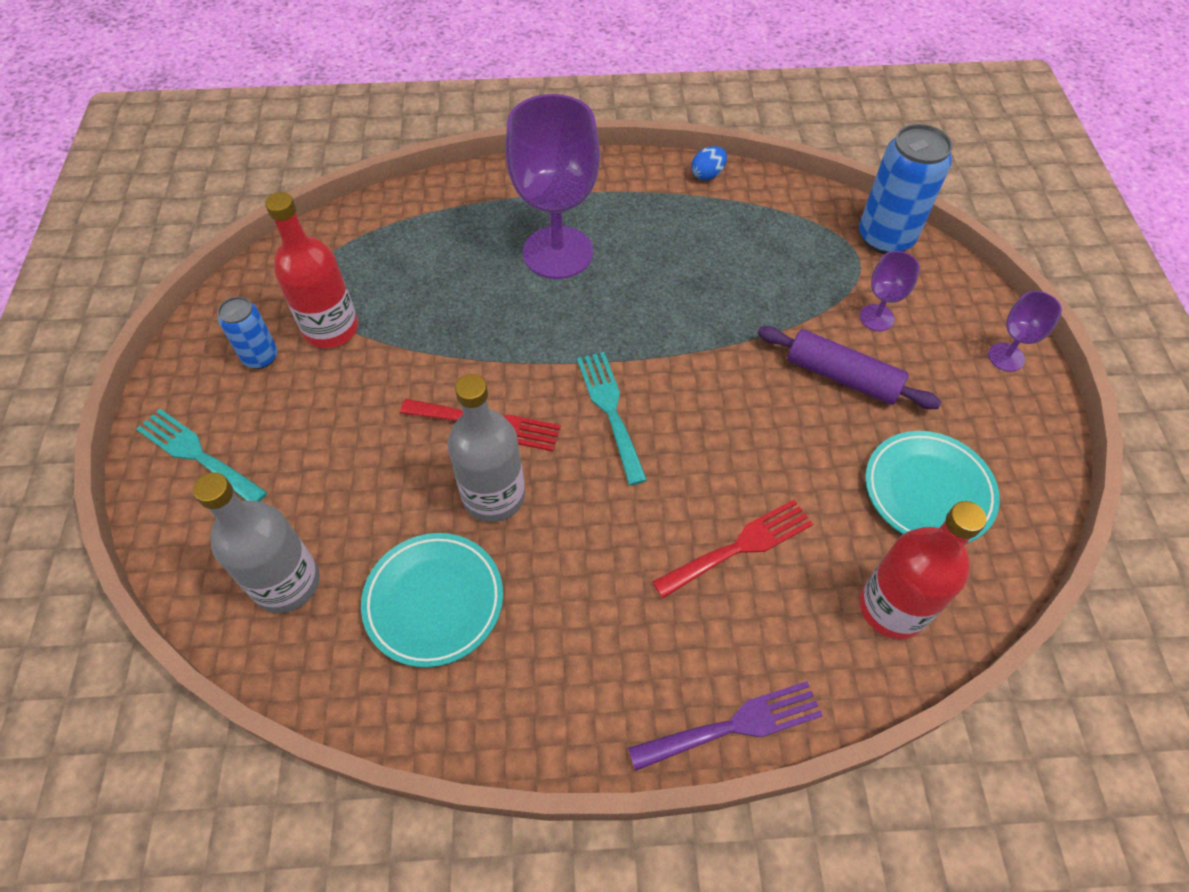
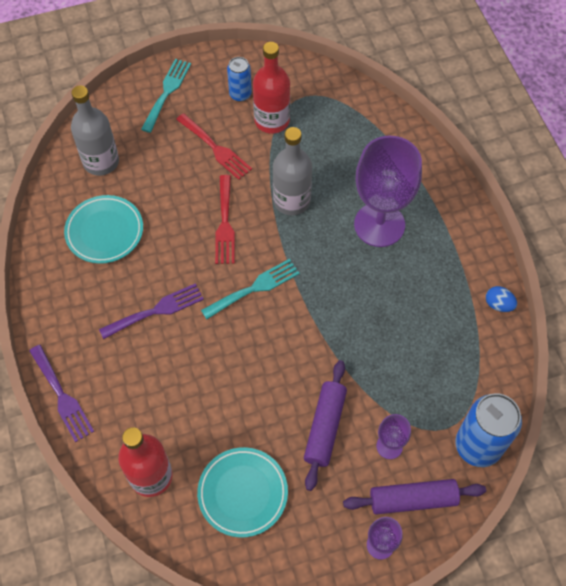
camera: 75 degrees right, 5 degrees up
(494, 496) = (176, 241): grey bottle -> grey bottle (291, 201)
(610, 548) = (156, 310): none -> purple fork
(740, 546) = (174, 381): red fork -> red fork (216, 149)
(949, 312) = (413, 500): none -> purple rolling pin

